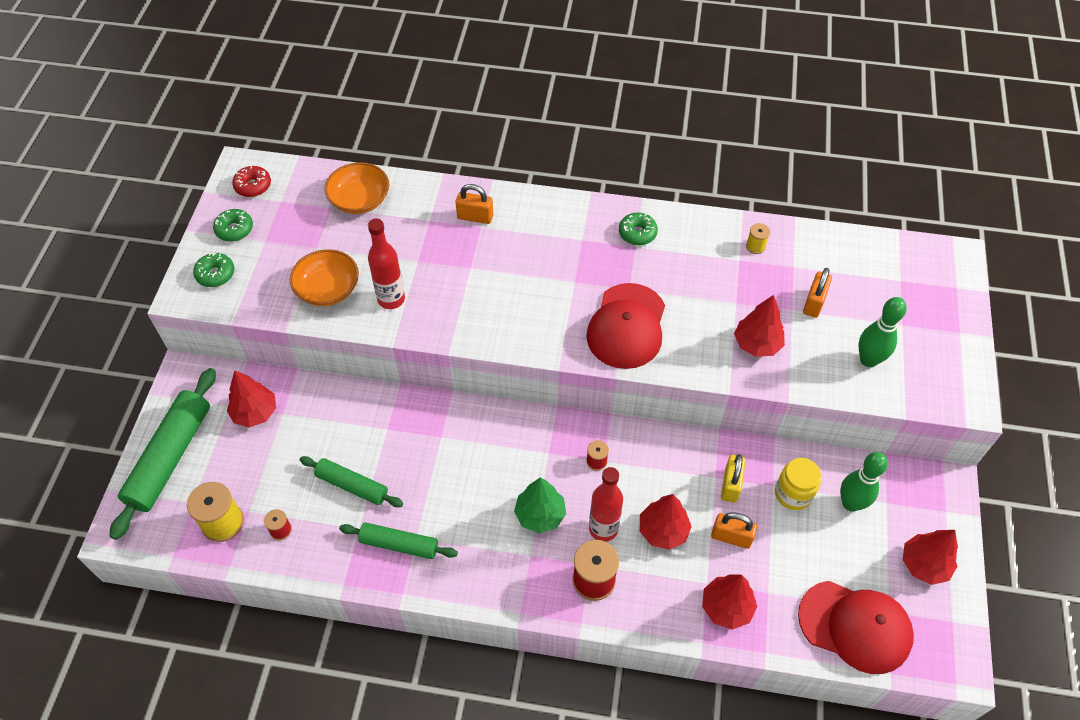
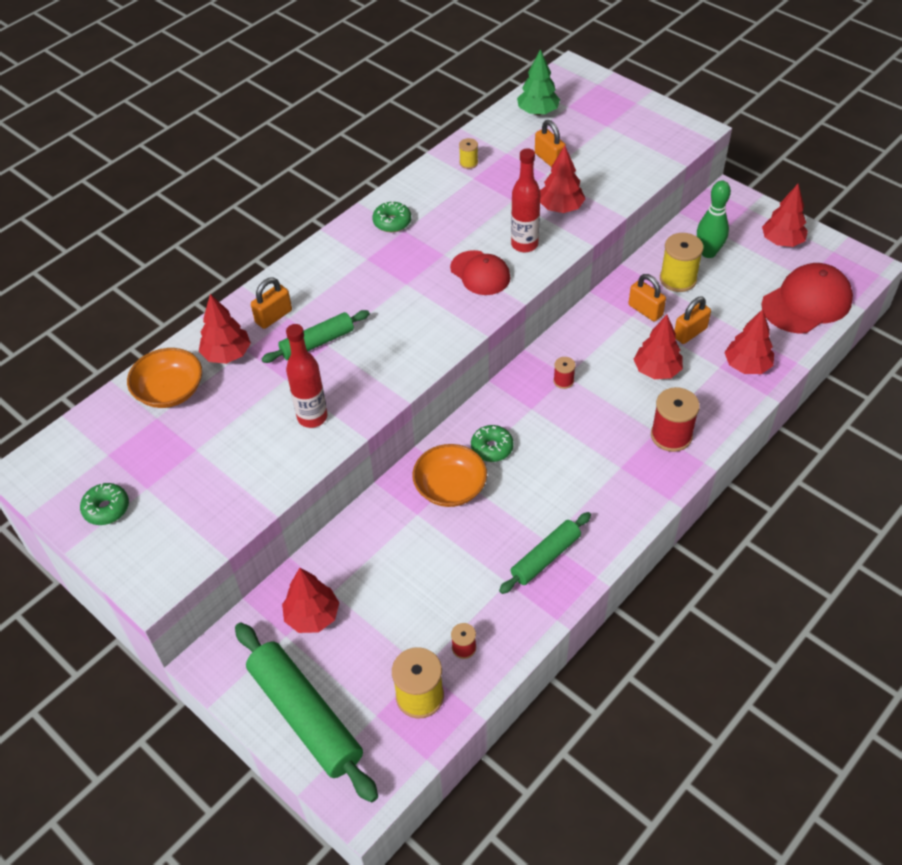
camera: 55 degrees left, 5 degrees down
(215, 274) = (150, 548): green donut -> green donut (492, 448)
(253, 186) = (63, 470): red donut -> none
(328, 289) = (256, 461): orange bowl -> orange bowl (450, 487)
(352, 485) = (458, 568): green rolling pin -> green rolling pin (317, 343)
(417, 212) = (227, 354): none -> red tree
(540, 515) = (587, 442): green tree -> green tree (538, 112)
(603, 529) = (629, 407): red bottle -> red bottle (524, 244)
(627, 326) = (480, 273): red cap -> red cap, size x0.65
(730, 485) = (645, 310): yellow padlock -> orange padlock
(793, 493) = (678, 279): yellow jar -> yellow spool
(868, 360) = (623, 158): green bowling pin -> none

